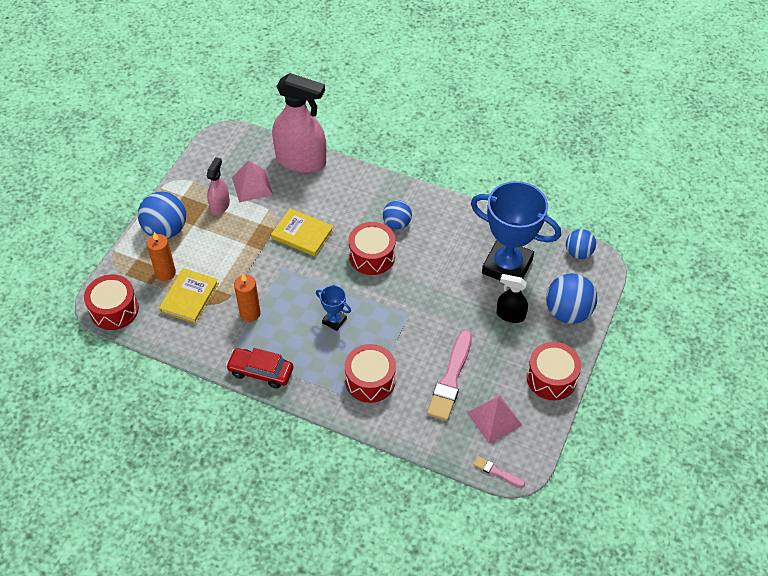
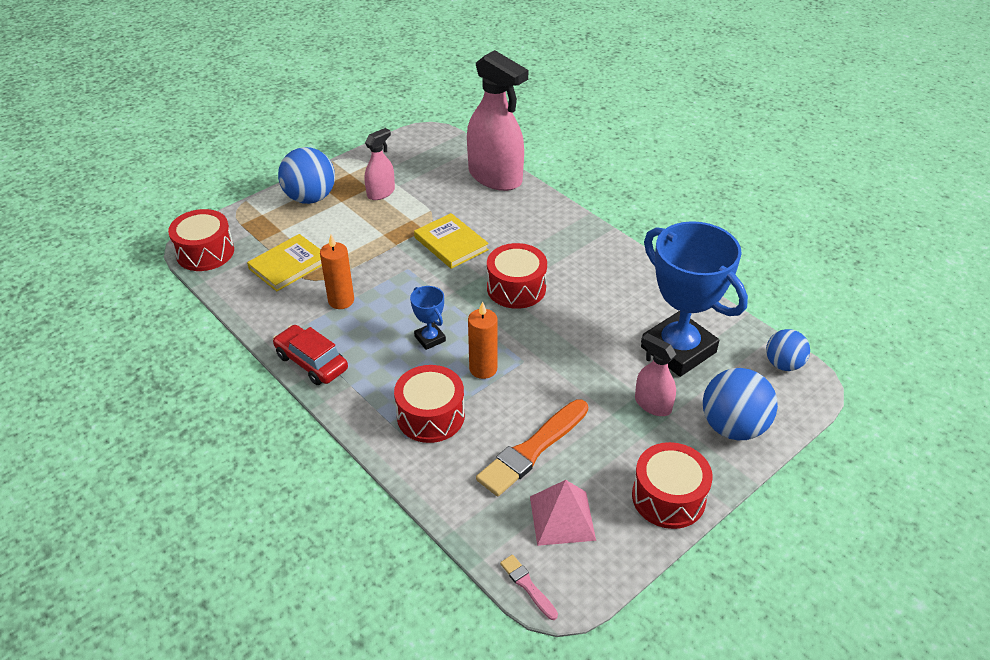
camera: 25 degrees right, 10 degrees down
(165, 273) = (281, 235): orange candle -> orange candle (483, 369)
(252, 186) = (427, 184): pink pyramid -> none
(397, 224) = (566, 265): blue ball -> none
(451, 378) = (532, 450): pink brush -> orange brush
(510, 315) = (652, 404): black spray bottle -> pink spray bottle

